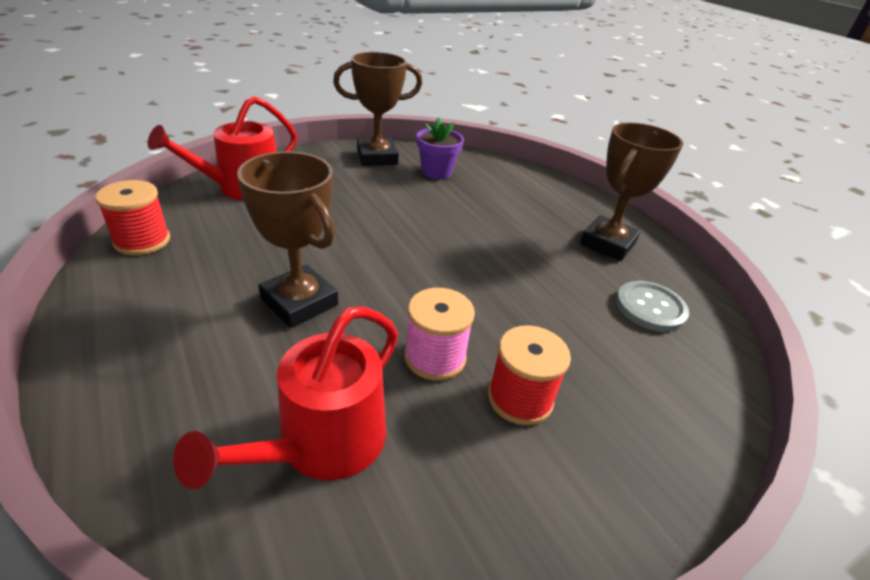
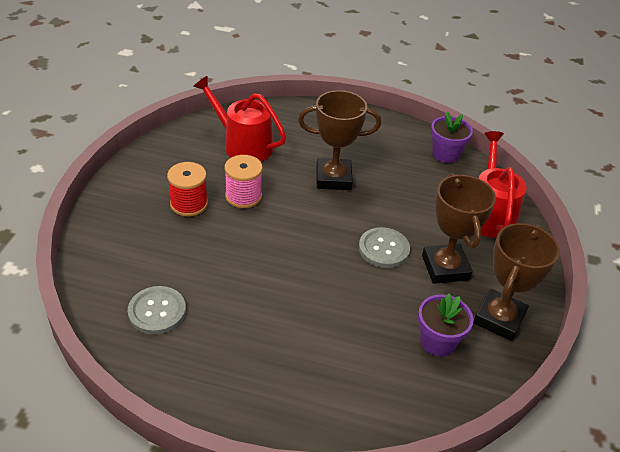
camera: 135 degrees right, 5 degrees up
(142, 241) = (445, 154): red spool -> purple flower pot
(323, 443) = (243, 145): red watering can -> red watering can turned 45 degrees counterclockwise
(375, 223) = (383, 249): none -> grey button
(607, 243) = (227, 362): brown trophy -> brown trophy (445, 268)

